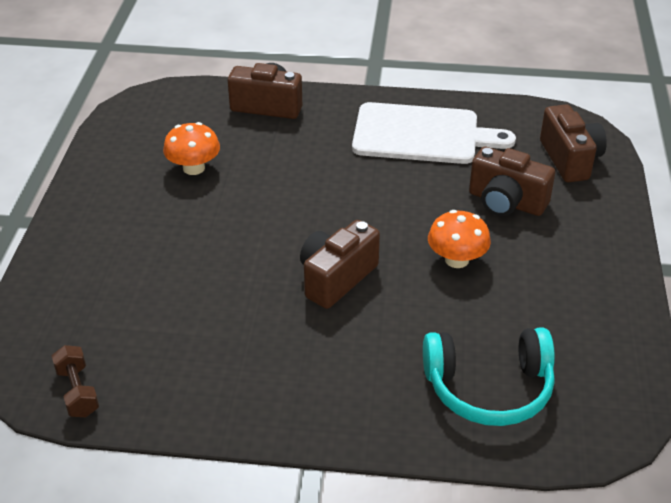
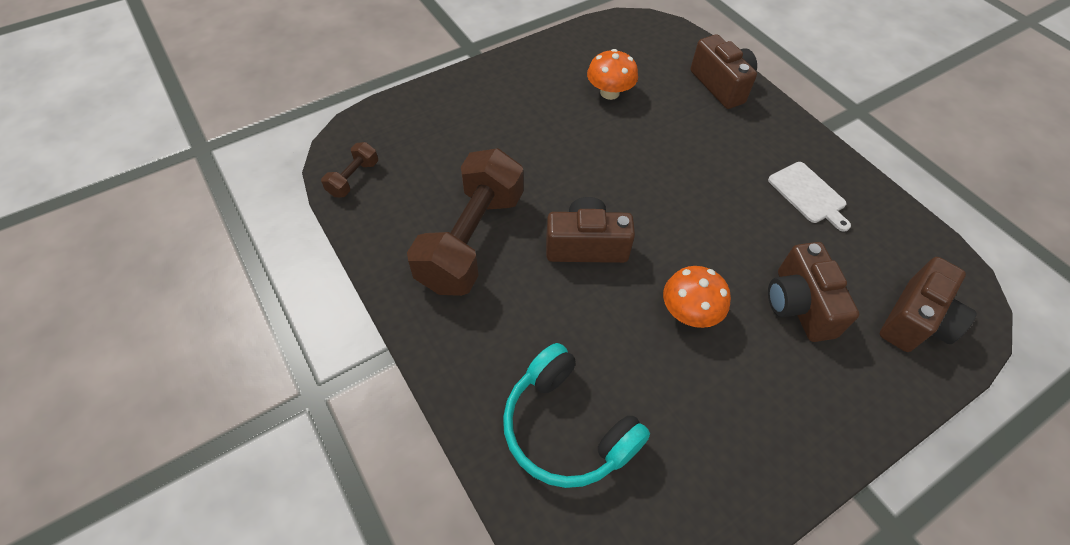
camera: 50 degrees right, 15 degrees up
(250, 346) = (471, 240): none -> brown dumbbell
(422, 135) = (808, 194): white cutting board -> white cutting board, size x0.53

